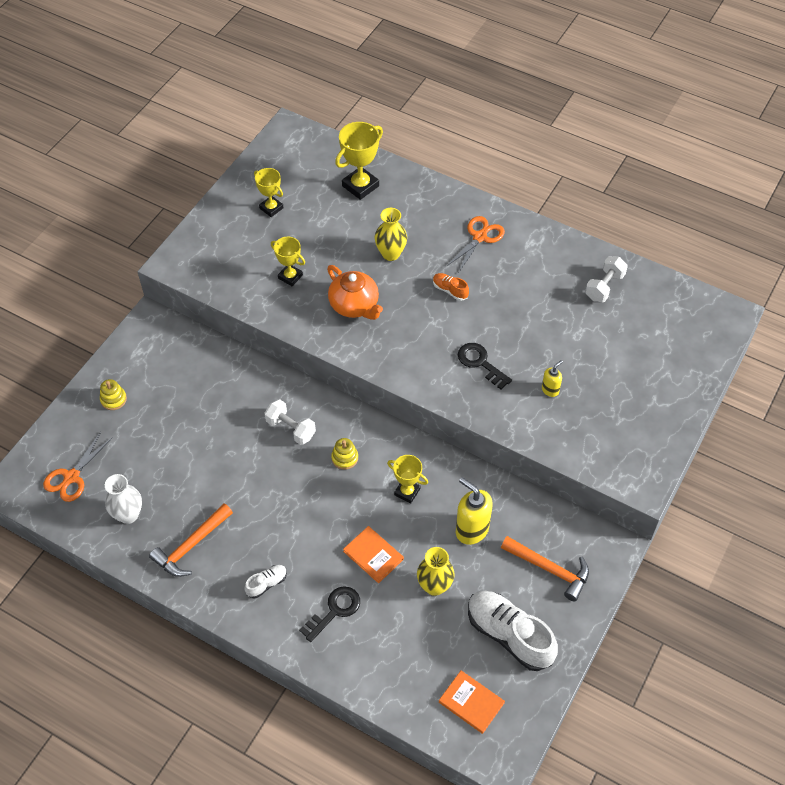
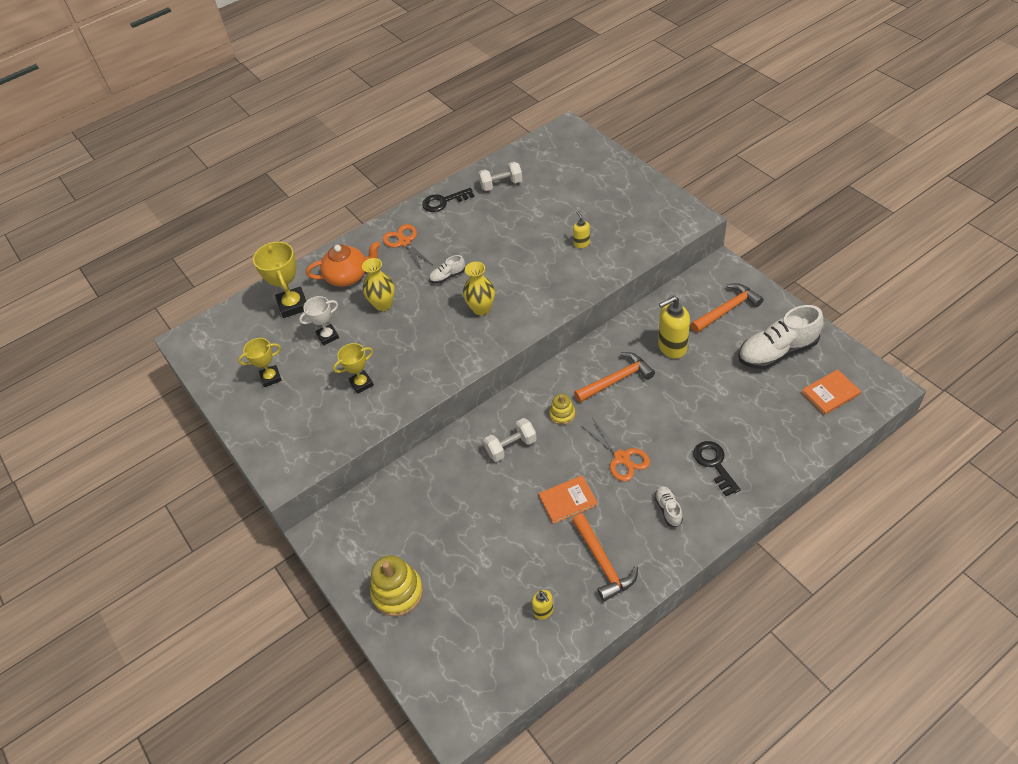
camera: 60 degrees left, 5 degrees down
(72, 477) = (473, 657): orange scissors -> orange scissors (622, 458)
(113, 399) = (397, 592): yellow stacking toy -> yellow stacking toy, size x1.78
(128, 515) = (543, 611): white vase -> yellow soap dispenser
(334, 228) = (328, 336): none -> white trophy
(354, 305) = (424, 345): orange teapot -> orange teapot (348, 276)
(373, 555) = (670, 421): orange book -> orange book (568, 500)
(407, 492) = (617, 380): yellow trophy -> orange hammer
(434, 586) = (715, 387): yellow vase -> yellow vase (481, 309)
(450, 290) = (447, 276): orange shoe -> white shoe
(480, 363) = (533, 278): black key -> black key (444, 201)
(604, 286) = (501, 184): white dumbbell -> white dumbbell turned 75 degrees counterclockwise

